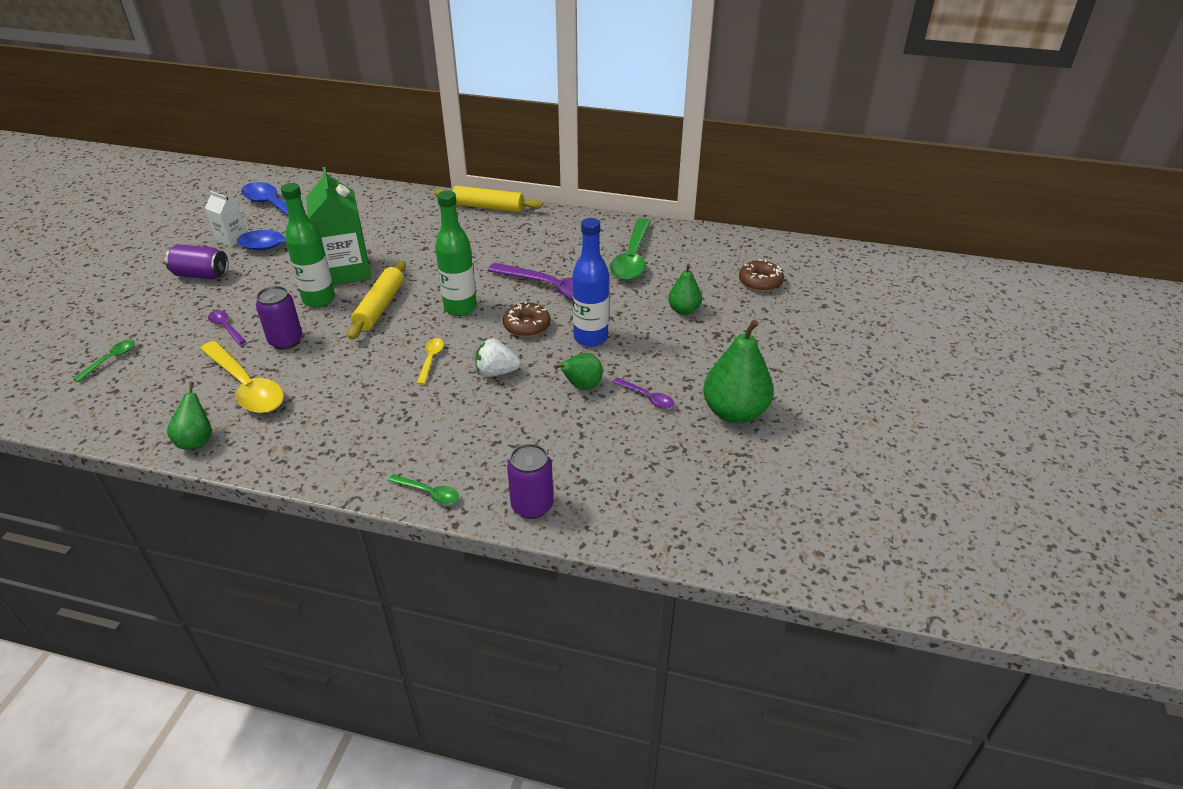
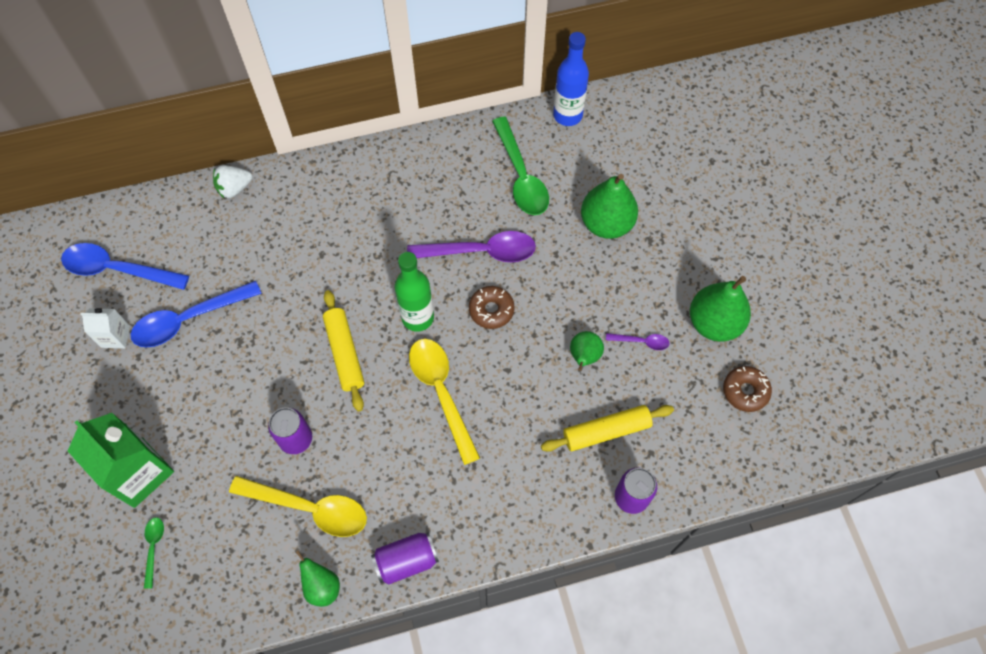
camera: 30 degrees left, 25 degrees up
(201, 275) = (133, 401): purple can -> purple can (406, 560)
(226, 327) = (224, 452): purple spoon -> none
(319, 299) = (280, 373): green bottle -> none
(346, 271) = (273, 323): green carton -> green carton (139, 473)
(429, 493) = (549, 529): green spoon -> none
(431, 360) = (441, 392): yellow spoon -> yellow spoon, size x2.11
(488, 207) = (337, 165): yellow rolling pin -> yellow rolling pin (606, 431)
(496, 372) = (506, 377): white strawberry -> white strawberry (234, 188)
(590, 338) = (553, 297): blue bottle -> blue bottle (567, 115)
(683, 310) = (606, 223): green pear -> green pear, size x1.77
(760, 282) = (646, 156): brown donut -> brown donut (745, 391)

